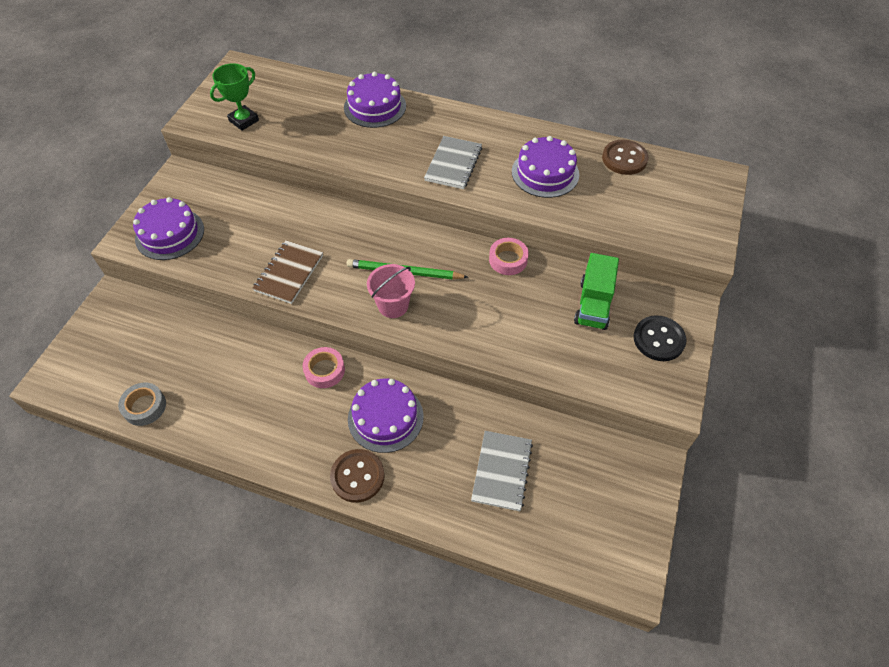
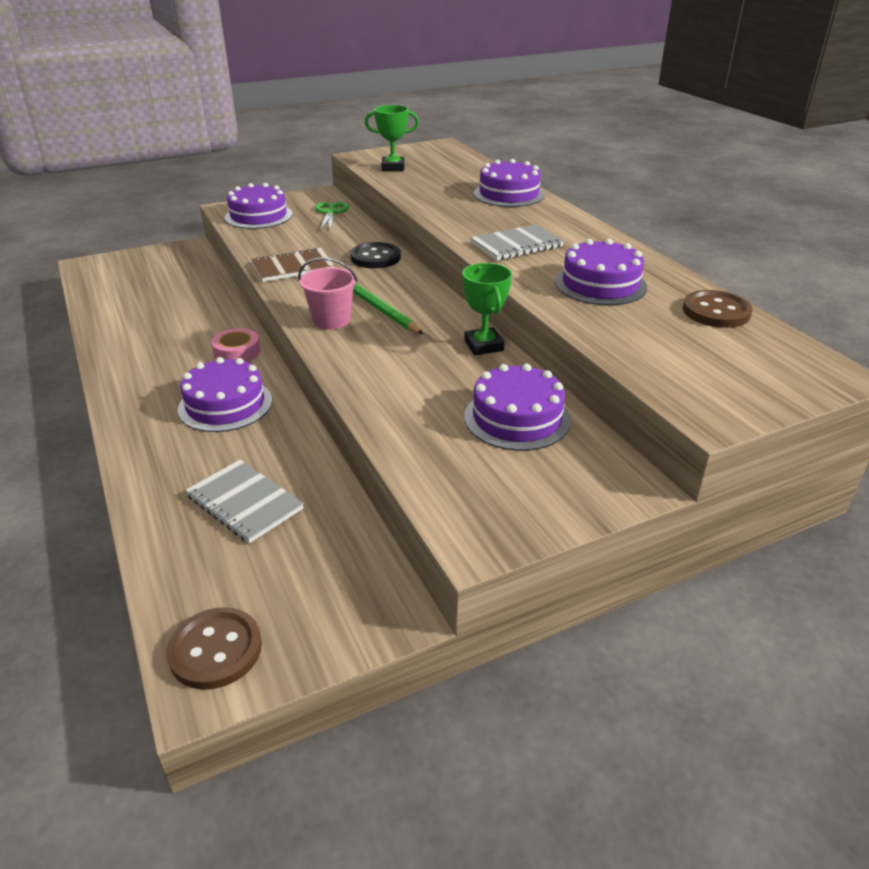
camera: 45 degrees right, 20 degrees down
(144, 407) = (103, 304): grey tape -> none
(224, 192) = (331, 212): none -> green scissors
(357, 476) = (141, 424): brown button -> brown button (215, 650)
(502, 471) = (244, 503): grey notebook -> grey notebook turned 75 degrees clockwise
(508, 260) = (483, 345): pink tape -> green trophy
(593, 304) = (517, 418): green truck -> purple cake
(658, 339) = (546, 485): black button -> black button (375, 257)

